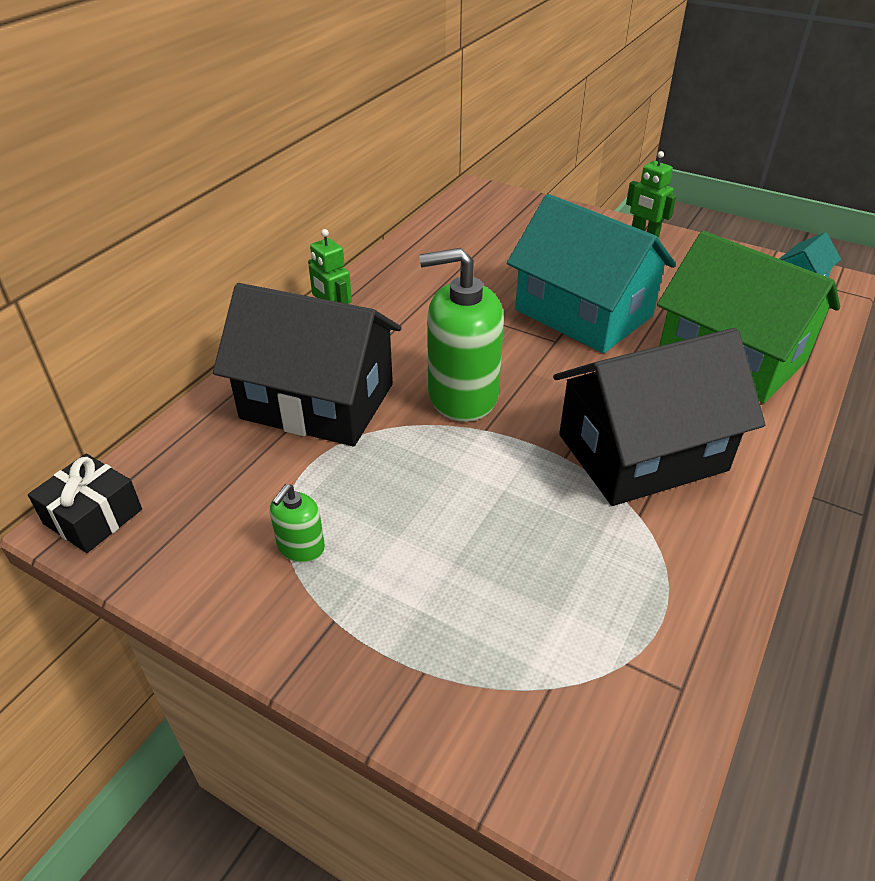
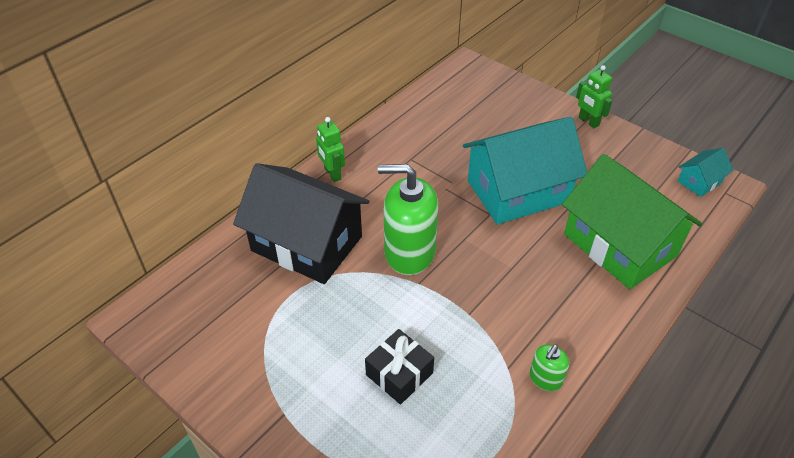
camera: 10 degrees right, 5 degrees up
(93, 516) = (145, 314): black gift -> black gift (399, 374)
(301, 547) = (273, 357): green soap dispenser -> green soap dispenser (545, 378)
(583, 313) = (518, 191): turquoise house -> turquoise house turned 75 degrees counterclockwise
(642, 452) = (525, 318): black house -> none

